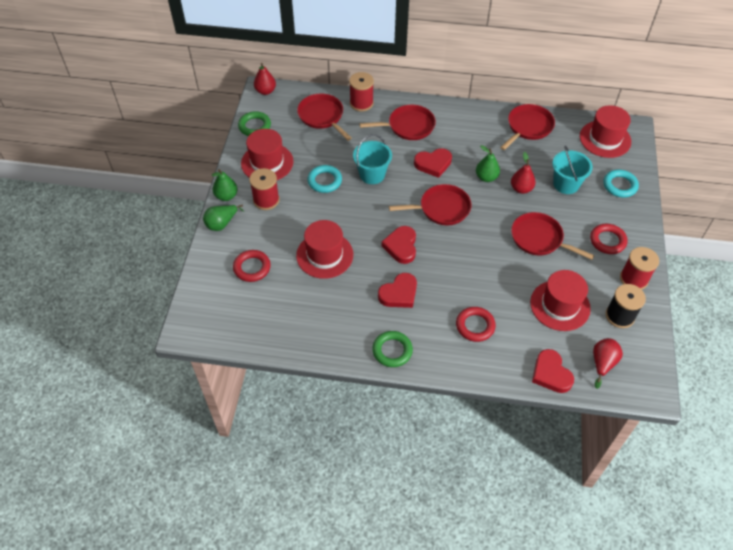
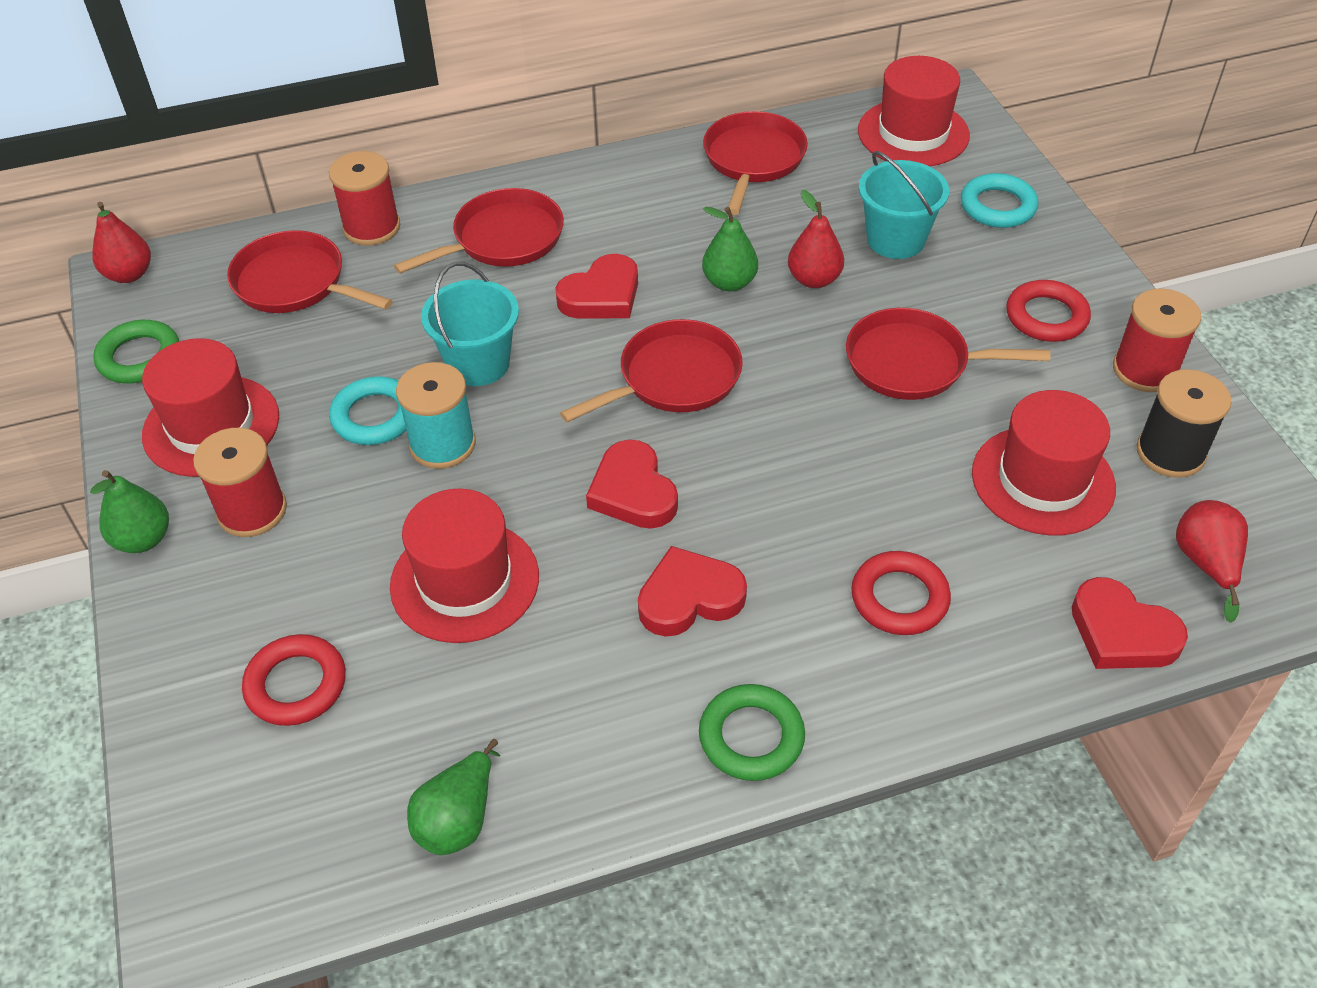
camera: 25 degrees left, 5 degrees down
(222, 224) = (163, 609): green pear -> green pear (458, 819)
(343, 201) = (442, 444): none -> turquoise spool
(399, 293) = (689, 597): red heart -> red heart turned 135 degrees counterclockwise

